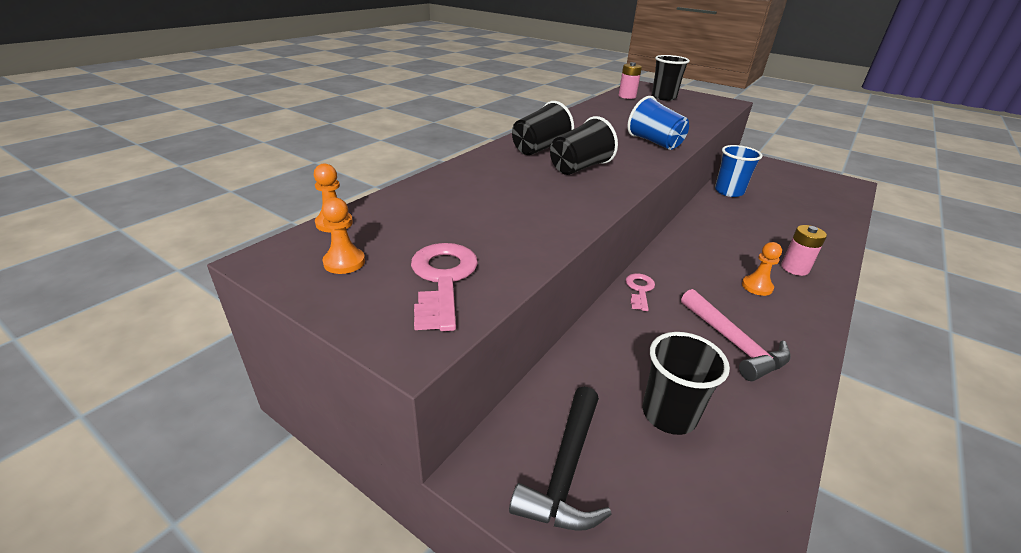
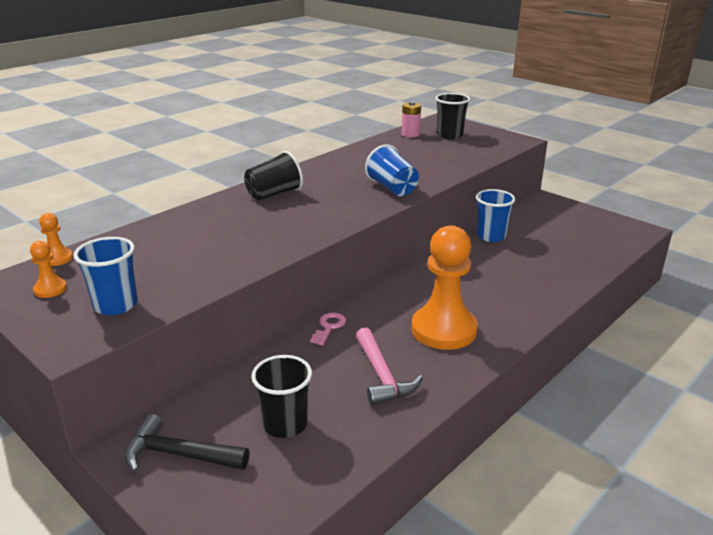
camera: 10 degrees right, 5 degrees down
(443, 279) = (115, 305): pink key -> blue cup
(565, 471) = (178, 454): black hammer -> black hammer turned 75 degrees clockwise
(579, 168) = (297, 214): black cup -> none
(757, 286) = (443, 330): orange pawn -> orange pawn, size x2.38
(794, 268) = (496, 315): pink battery -> none

